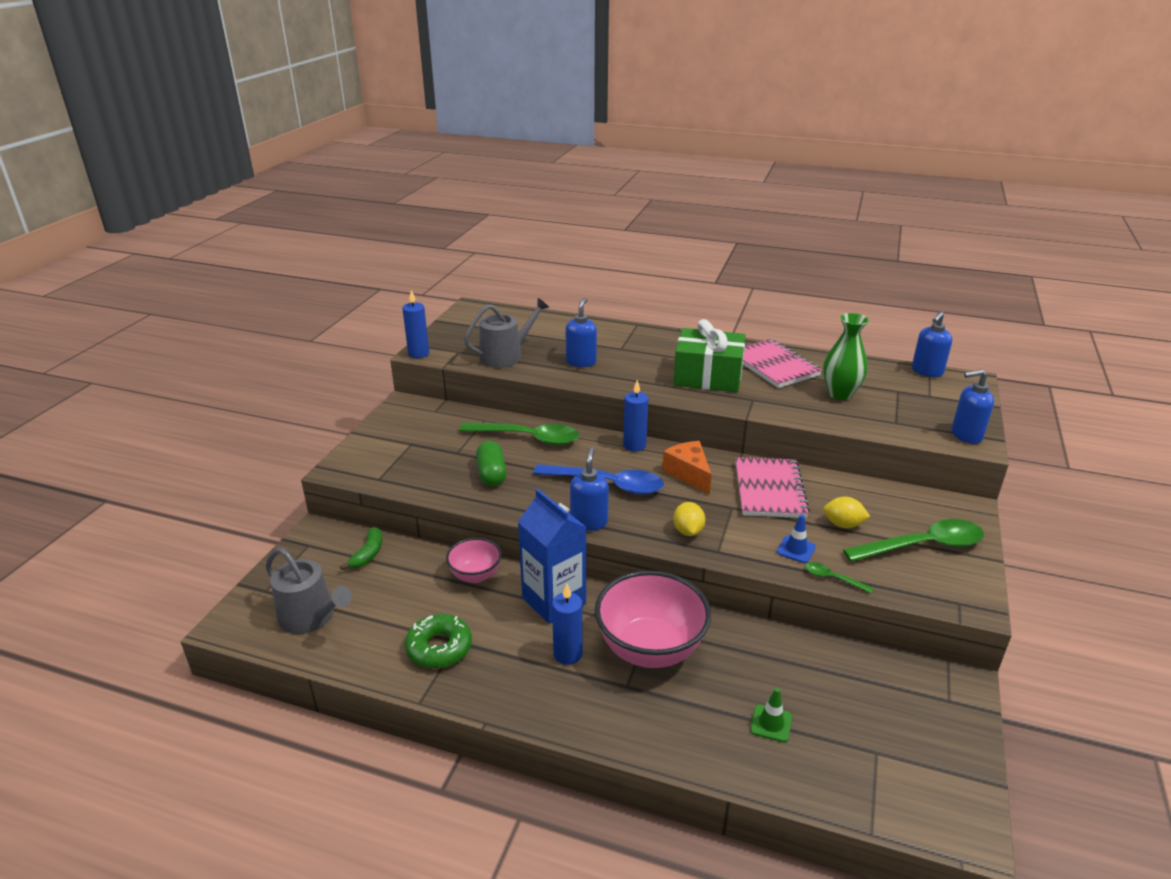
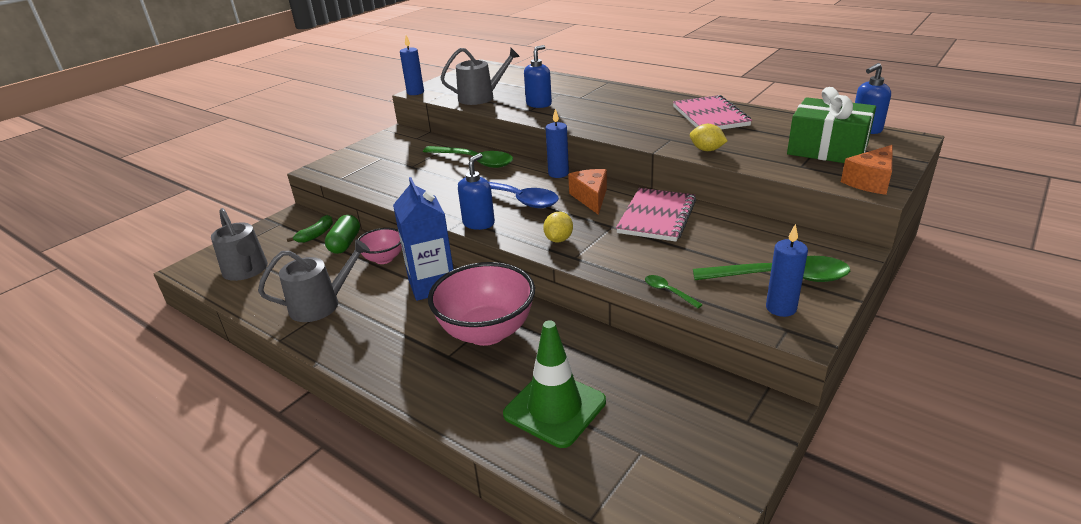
camera: 20 degrees right, 0 degrees up
(439, 648) = (321, 305): green donut -> grey watering can
(491, 474) = (427, 182): green capsule -> green capsule (345, 243)
(568, 654) = (416, 325): blue candle -> blue candle (781, 308)
(708, 376) = (642, 120): green gift -> green gift (827, 149)
(771, 723) = (554, 408): green traffic cone -> green traffic cone, size x2.21
(796, 549) = (648, 265): blue traffic cone -> none
(840, 394) = (760, 140): green vase -> none
(843, 524) = (709, 251): yellow lemon -> yellow lemon (706, 150)
(966, 435) = (870, 181): blue soap dispenser -> orange cheese

